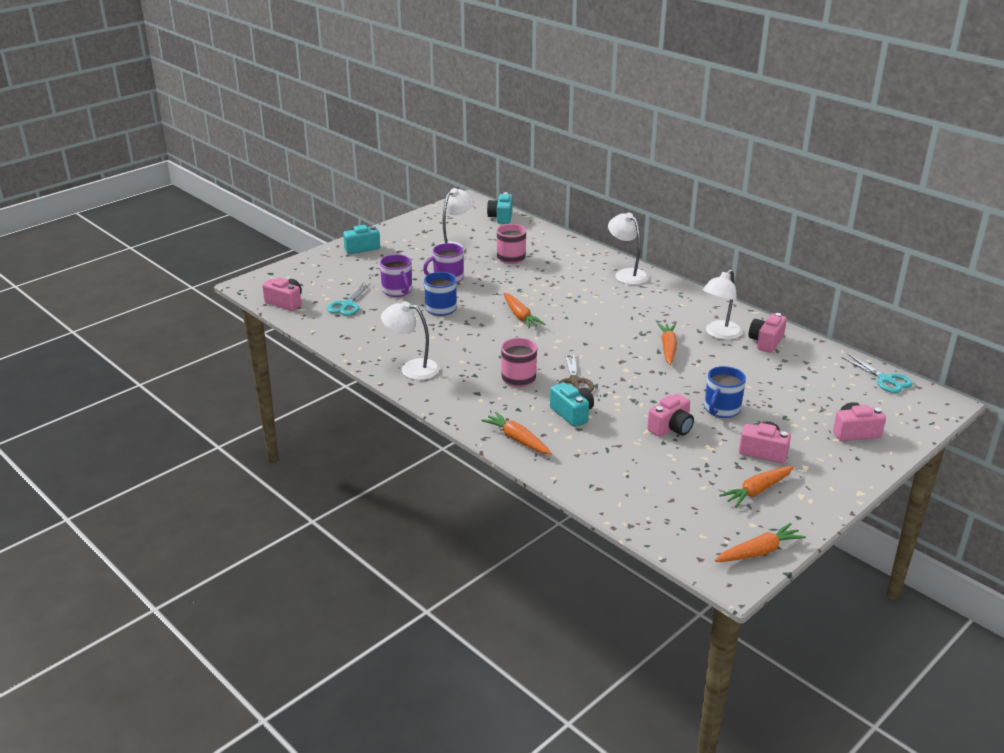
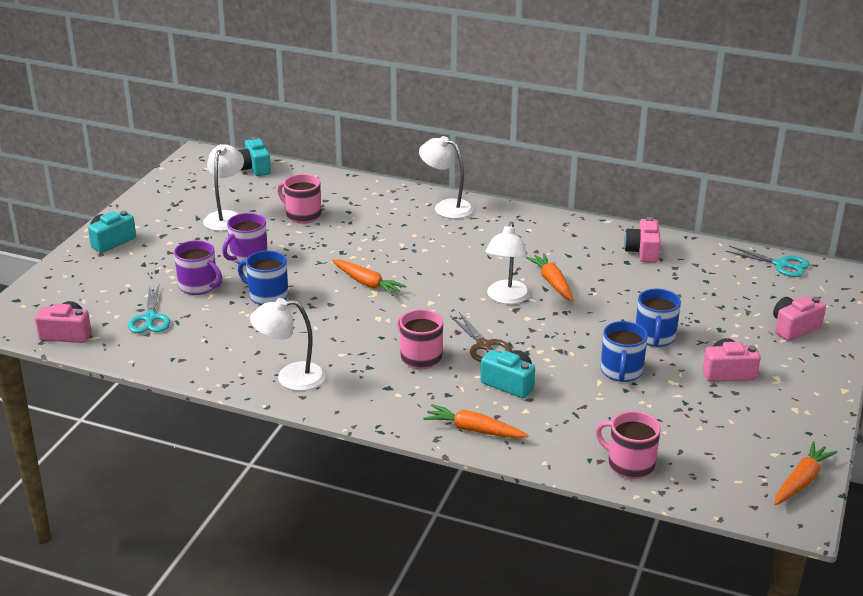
camera: 25 degrees left, 0 degrees up
(620, 498) = (629, 464): none -> pink mug
(671, 428) = (621, 371): pink camera -> blue mug
(719, 334) = (591, 254): white lamp -> white lamp (506, 298)
(757, 491) = (753, 416): orange carrot -> none

